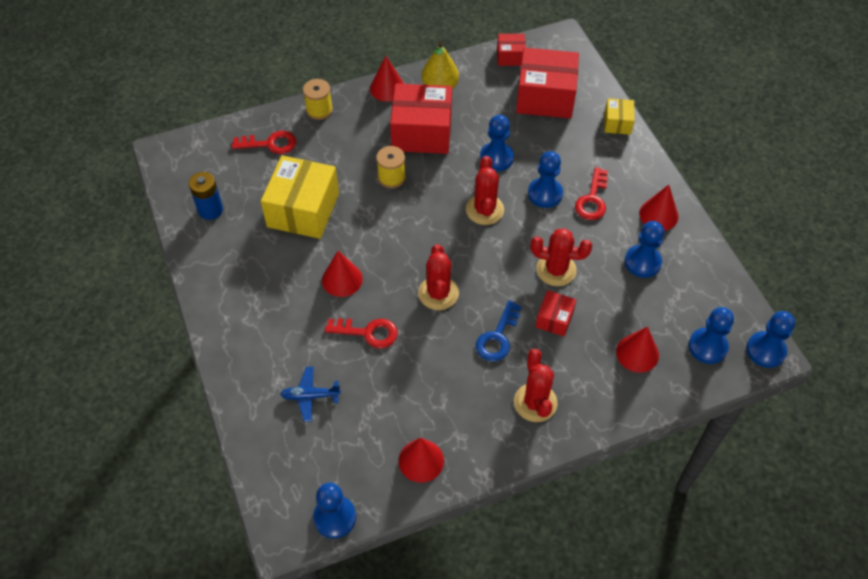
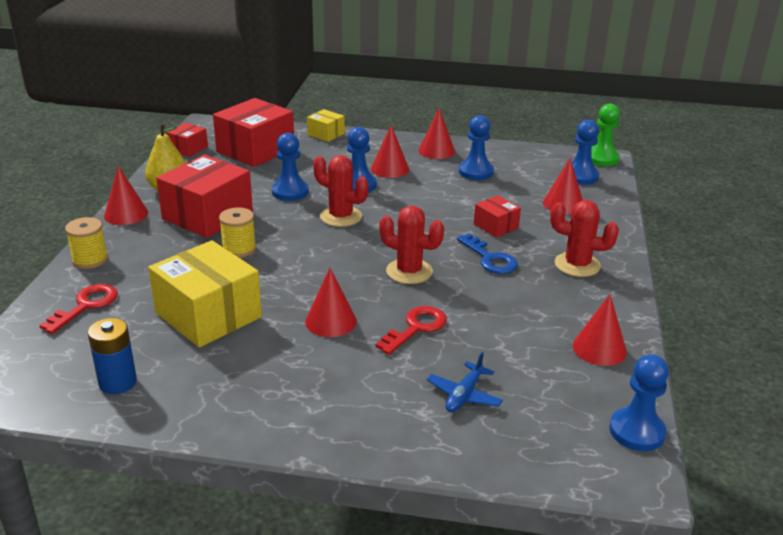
camera: 60 degrees left, 25 degrees down
(556, 270) = (444, 208): red cactus -> none
(592, 199) = (390, 169): red key -> red cone
(765, 350) = (601, 158): blue pawn -> green pawn

